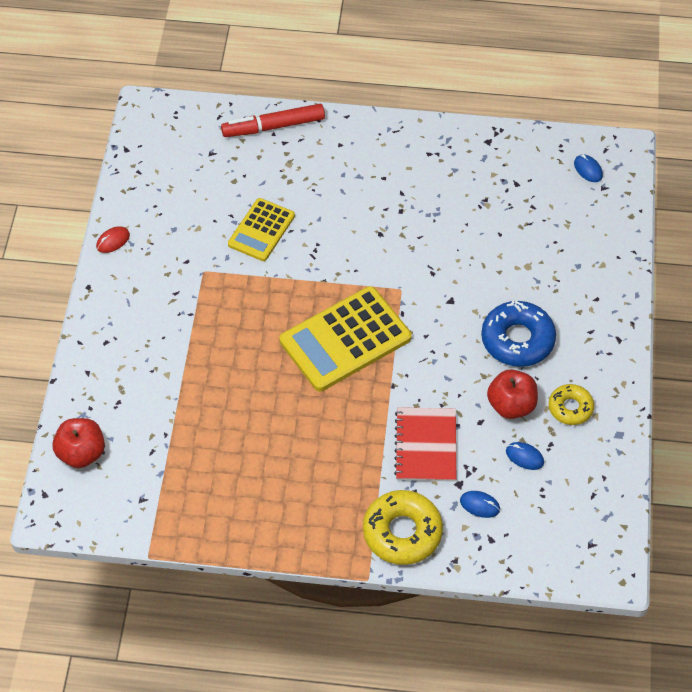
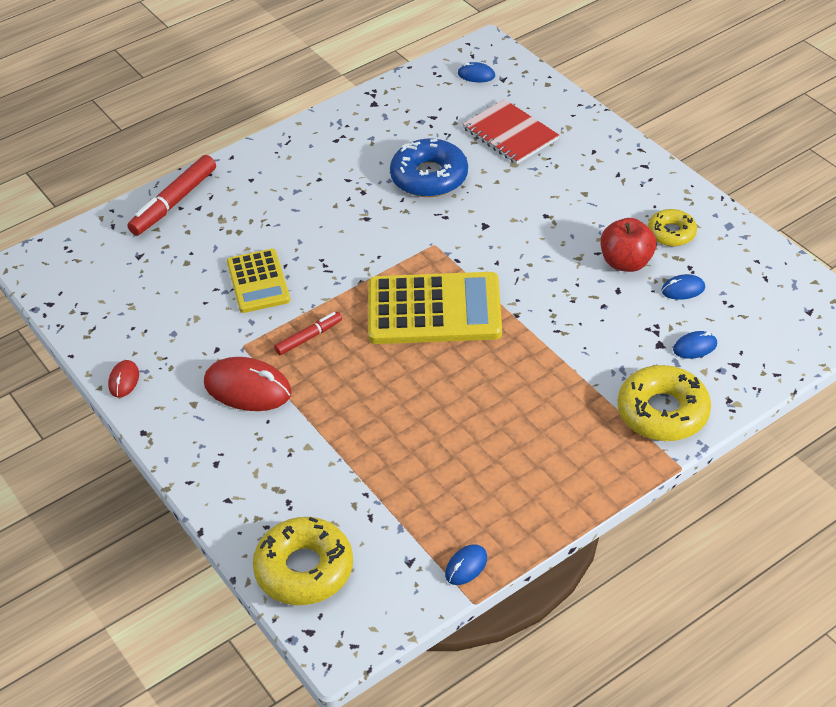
camera: 40 degrees left, 10 degrees down
(81, 453) = (304, 569): red apple -> yellow donut
(169, 530) = (466, 566): none -> blue mouse
(175, 305) = (248, 388): none -> red mouse
(248, 297) = (309, 337): none -> red marker
(345, 339) = (434, 310): yellow calculator -> yellow calculator turned 105 degrees counterclockwise
(425, 446) = (598, 337): red notebook -> red notebook (510, 134)
(517, 340) = (571, 216): blue donut -> blue donut (429, 177)

